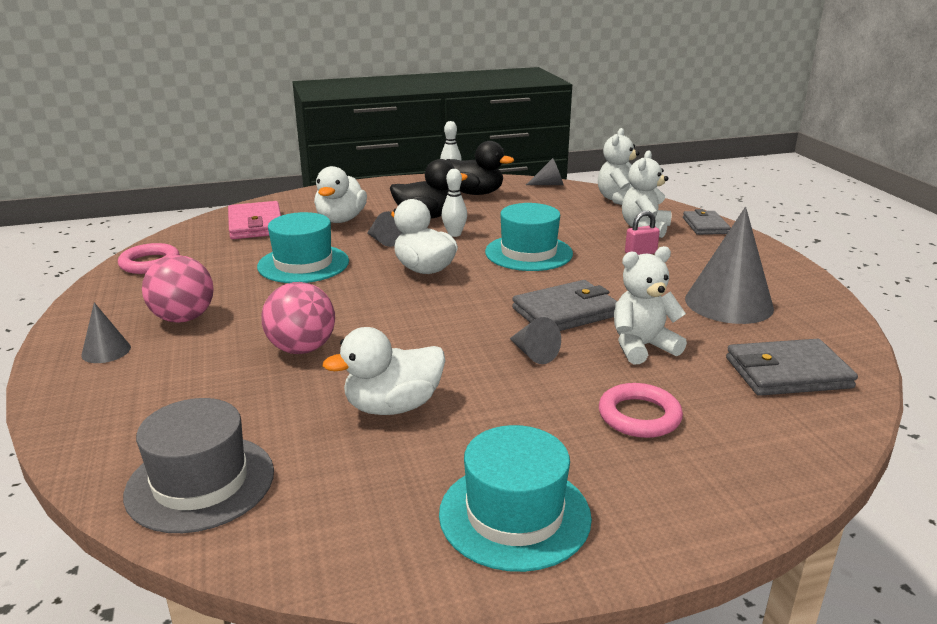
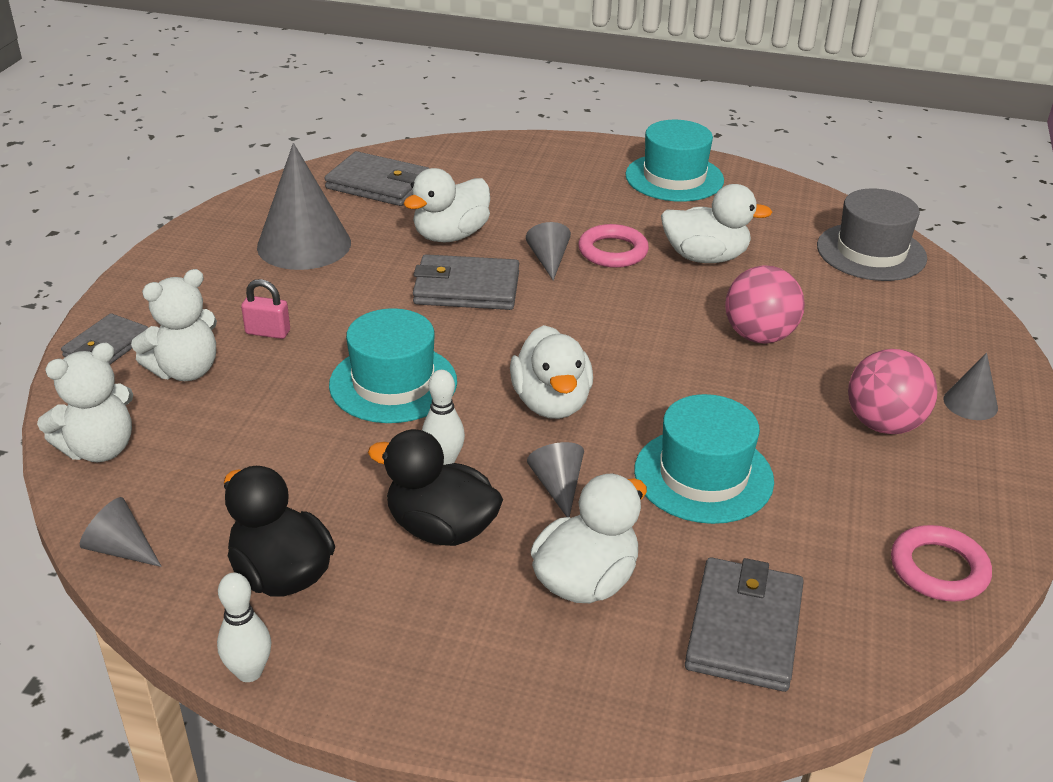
camera: 150 degrees left, 10 degrees up
(255, 225) = (744, 628): pink wallet -> grey wallet
(639, 416) = (530, 195): pink ring -> pink ring (613, 251)
(642, 347) = (450, 235): white teddy bear -> white duck

